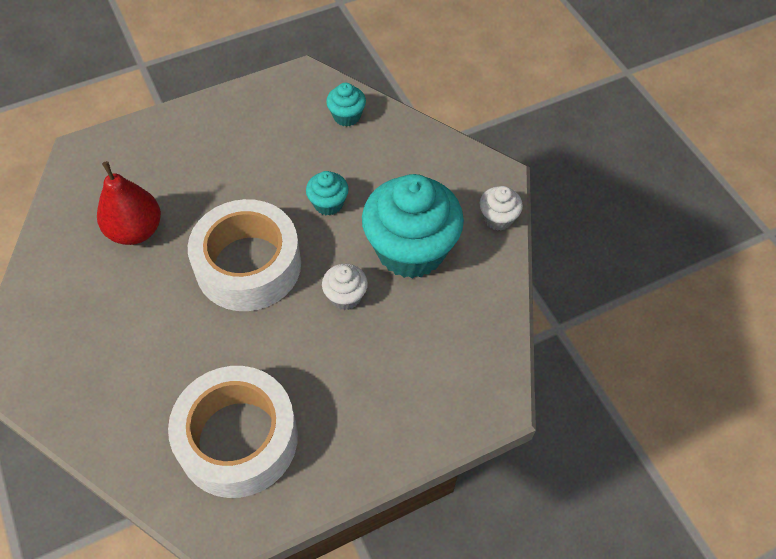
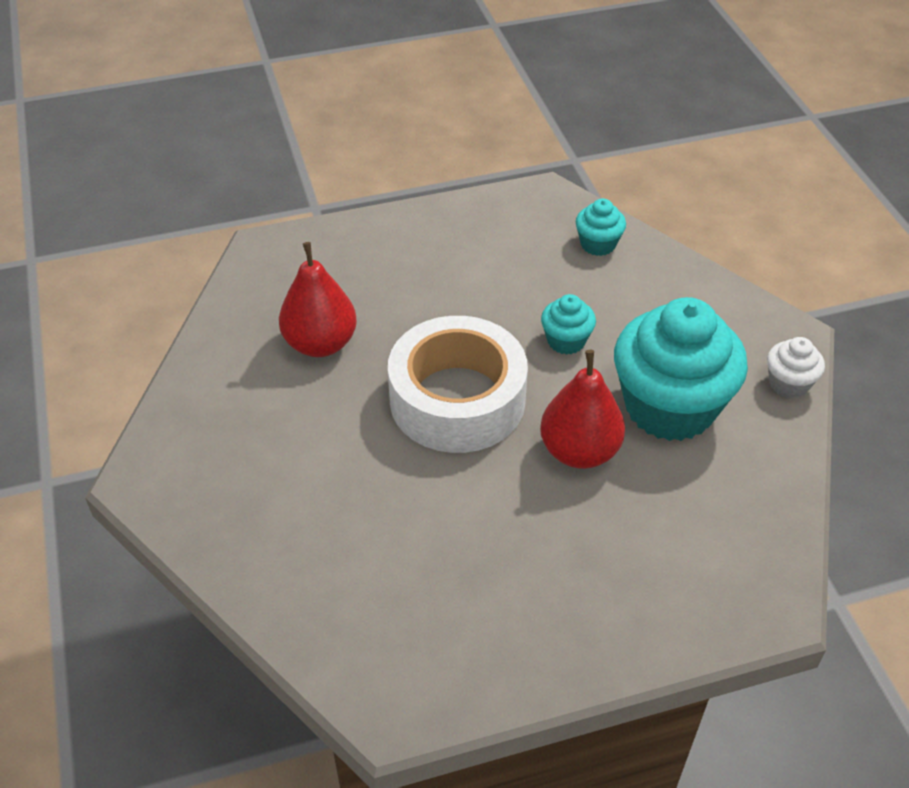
camera: 10 degrees right, 10 degrees down
(238, 439) = (424, 602): white tape -> none
(345, 296) = (579, 451): white cupcake -> red pear

